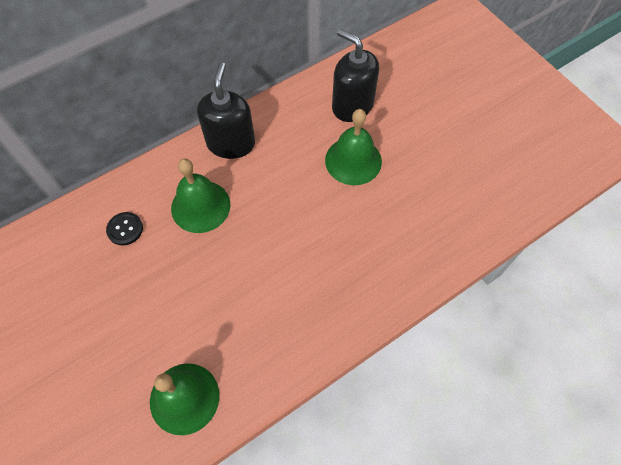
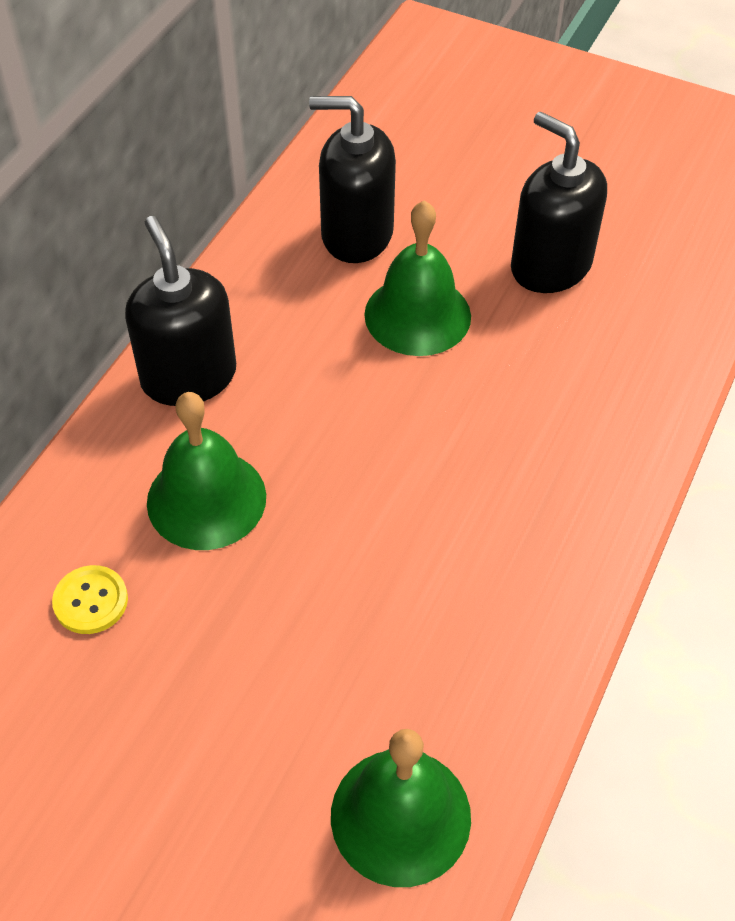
camera: 30 degrees left, 10 degrees down
(125, 229) = (91, 601): black button -> yellow button
(436, 164) = (550, 266): none -> black soap dispenser

